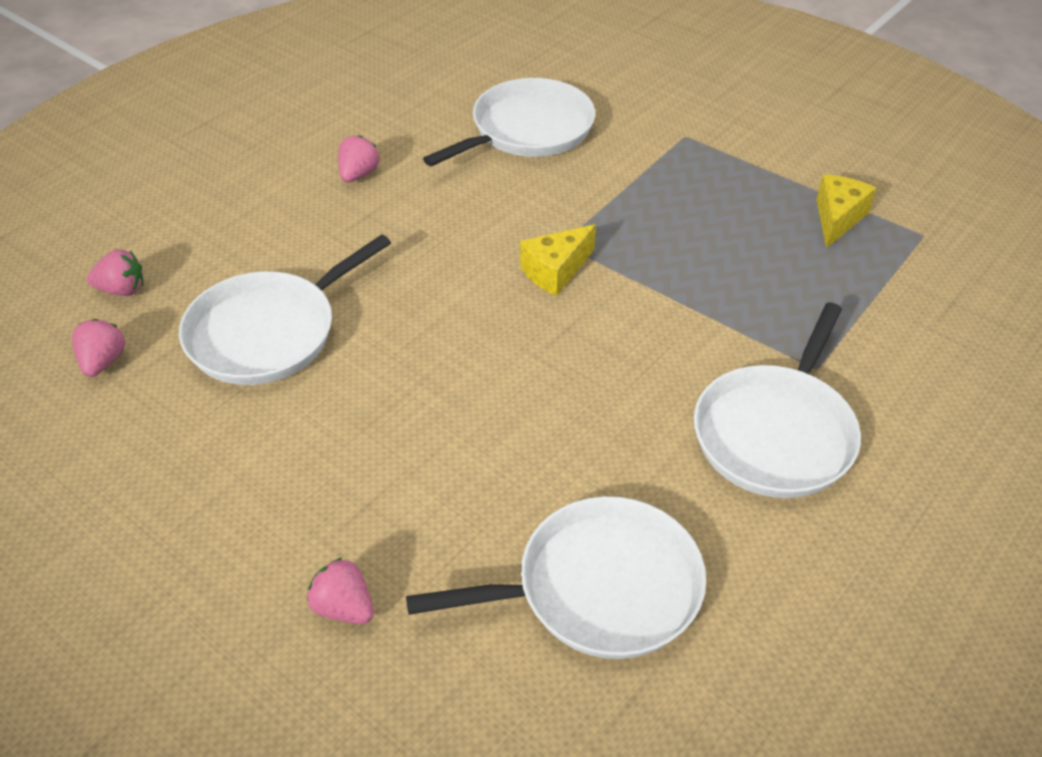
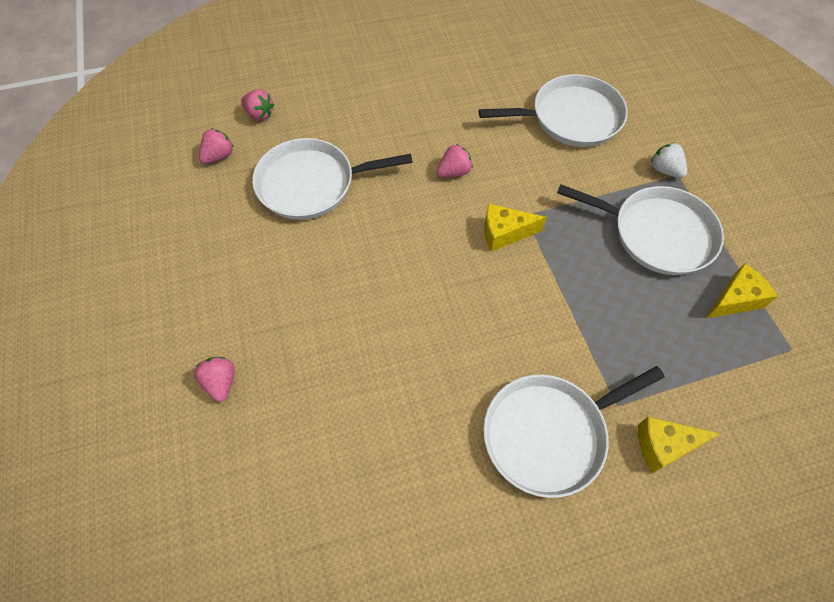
camera: 35 degrees right, 15 degrees up
(358, 174) = (441, 100): pink strawberry -> pink strawberry (454, 172)
(599, 588) = (357, 464): white pan -> white pan (657, 234)
(669, 137) = (665, 170): none -> white strawberry
(891, 379) = (664, 446): none -> yellow cheese

